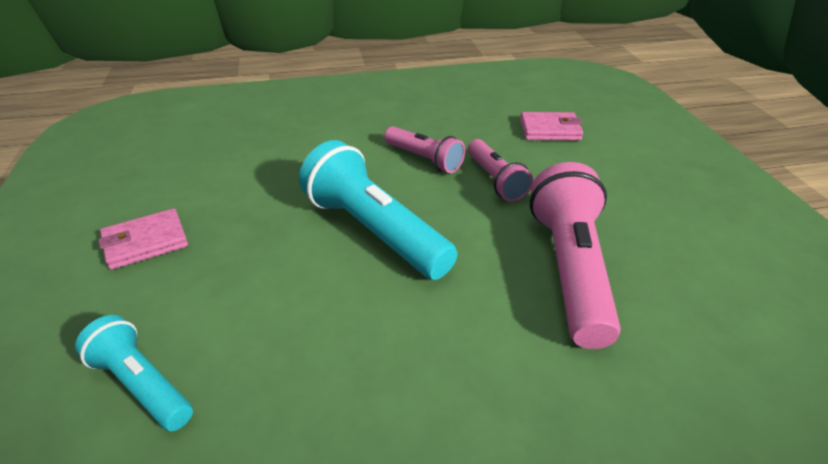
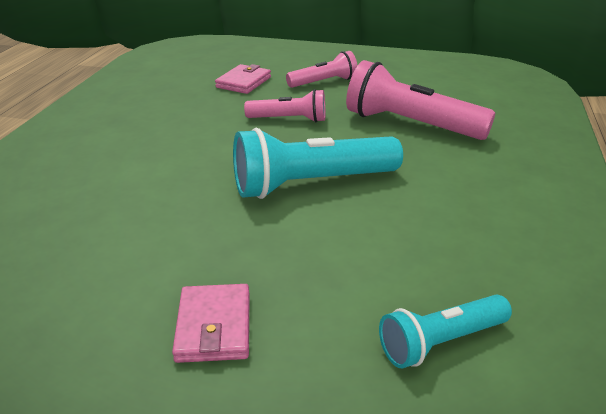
camera: 65 degrees left, 5 degrees down
(424, 159) = (228, 139): pink flashlight -> pink flashlight (324, 82)

